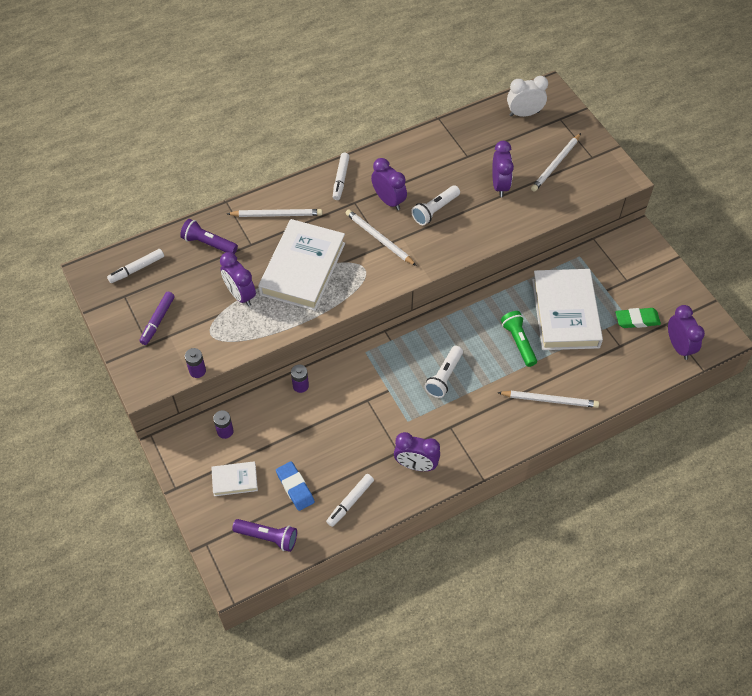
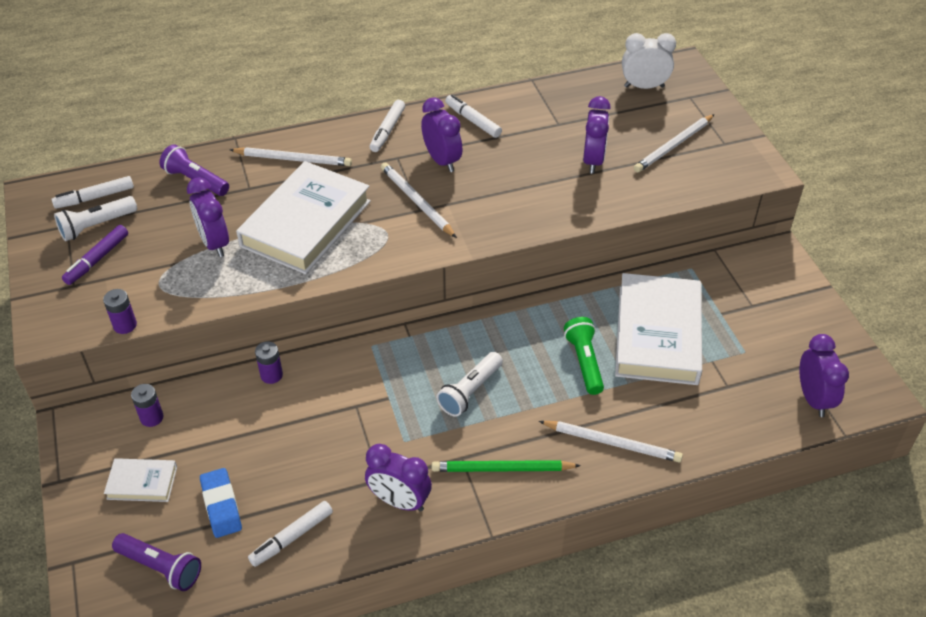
camera: 10 degrees right, 10 degrees down
(403, 162) = (473, 121): none -> white marker
(435, 210) = (499, 178): white flashlight -> white flashlight (96, 226)
(479, 431) = (502, 469): none -> green pencil
(637, 320) = (758, 356): green eraser -> none

